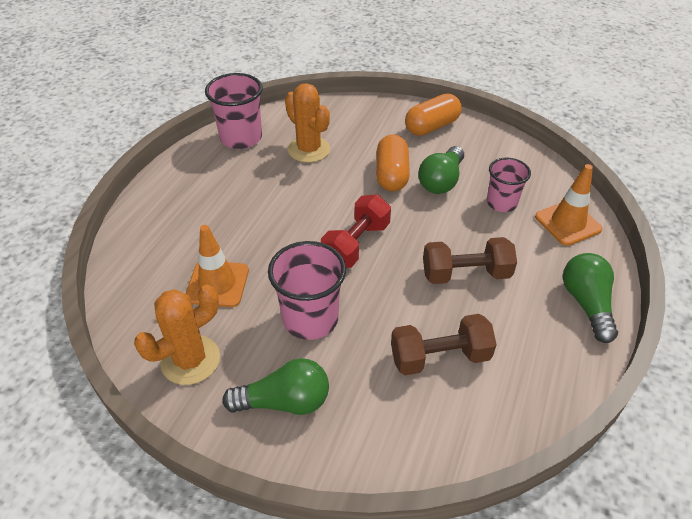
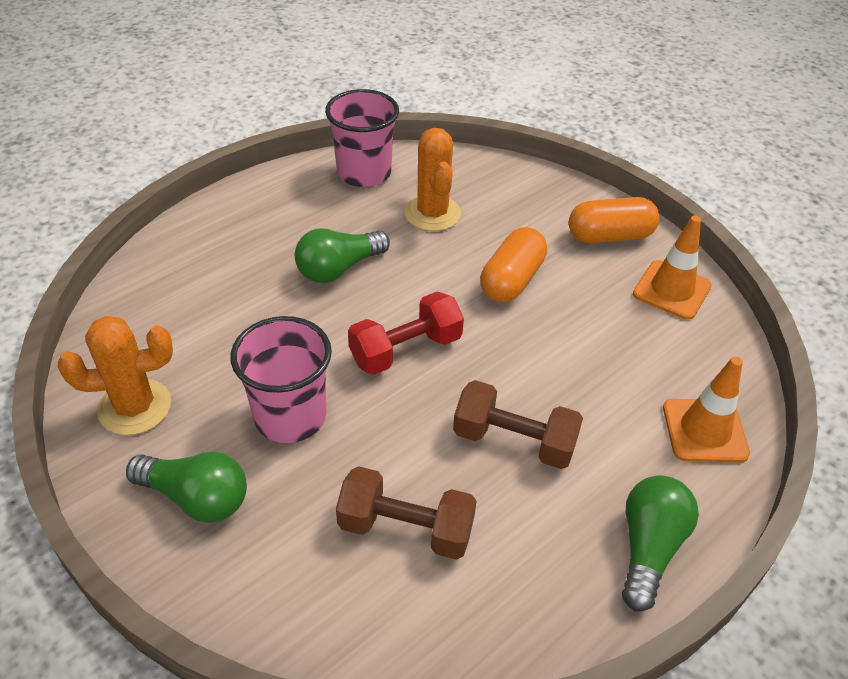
camera: 25 degrees right, 0 degrees up
(217, 284) = (220, 334): orange traffic cone -> orange traffic cone (671, 290)
(441, 181) = (570, 311): green light bulb -> green light bulb (339, 269)
(501, 203) = (630, 369): pink cup -> none

